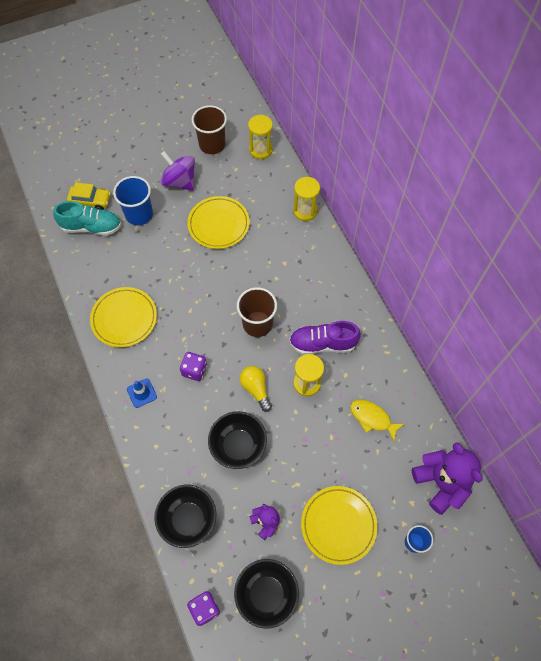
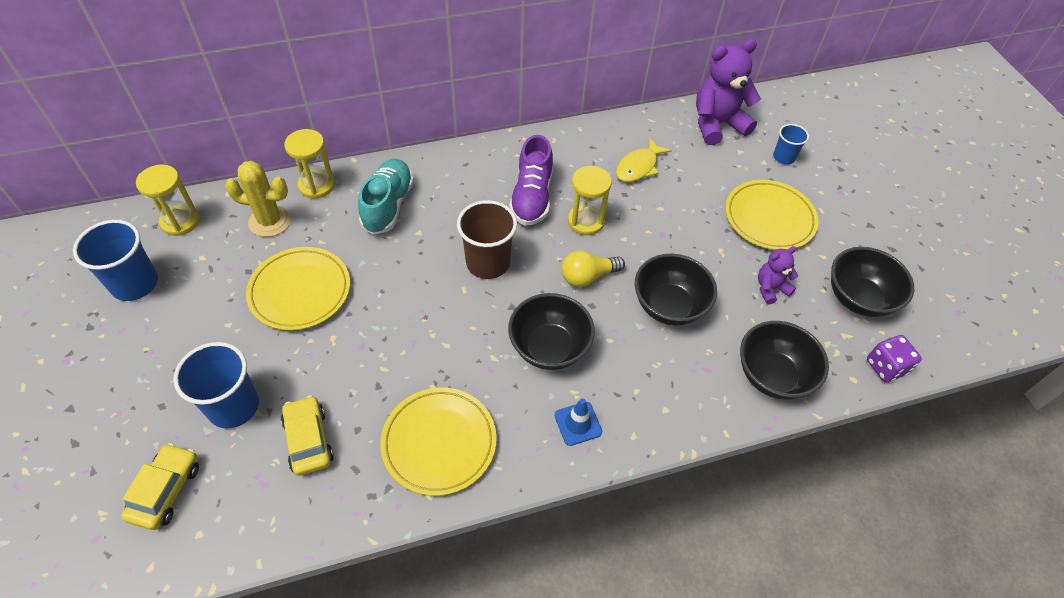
camera: 85 degrees left, 10 degrees down
(91, 227) = (229, 490): turquoise shoe -> turquoise shoe (388, 205)
(121, 254) = (308, 440): none -> yellow car
(180, 182) = (190, 337): purple spinning top -> none
(194, 370) = (549, 348): purple dice -> black bowl
(212, 145) = (135, 284): brown cup -> blue cup
(269, 194) = (270, 221): none -> yellow cactus

